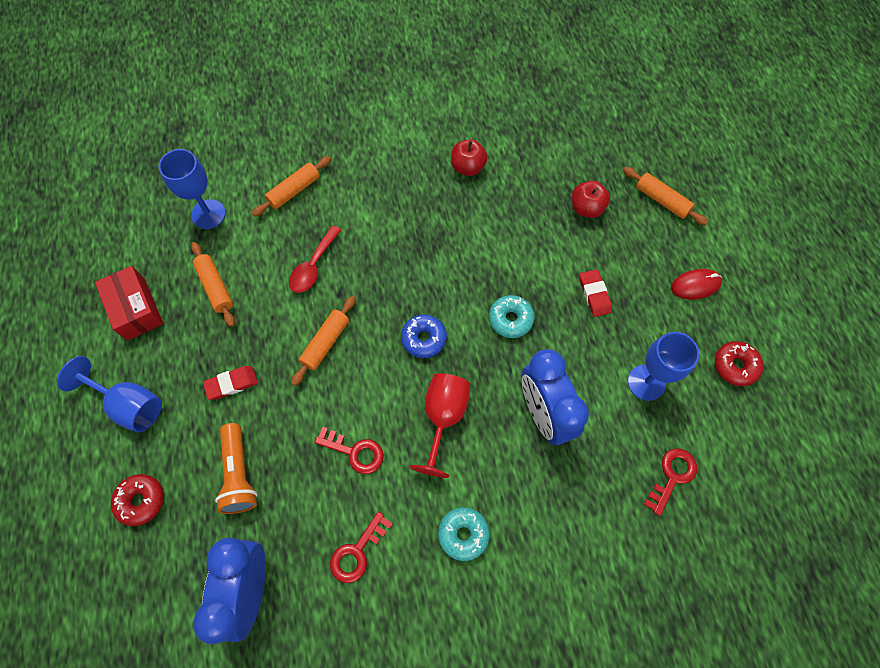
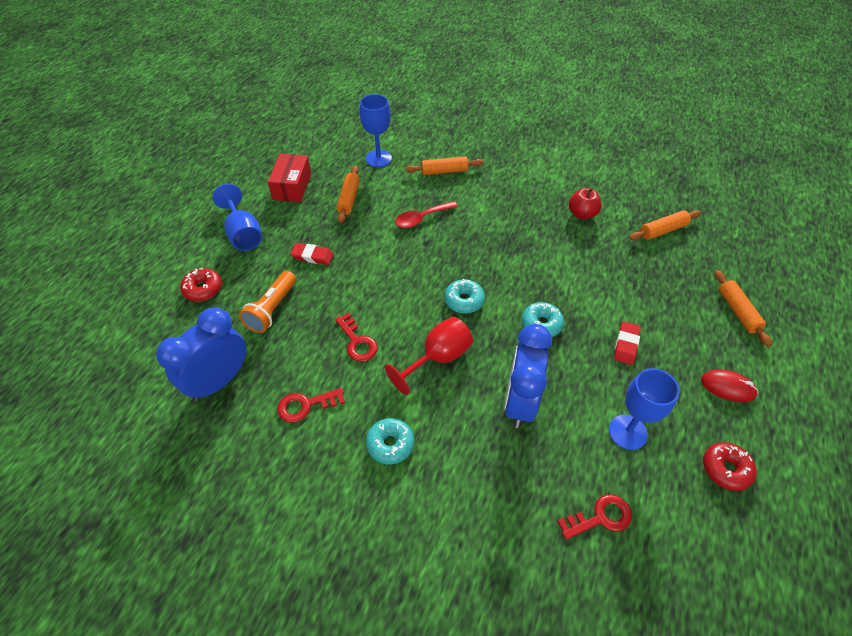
camera: 35 degrees right, 15 degrees down
(325, 343) = (392, 266): orange rolling pin -> orange rolling pin (662, 230)
(424, 338) = (464, 300): blue donut -> turquoise donut
(586, 208) = (662, 284): red apple -> none

